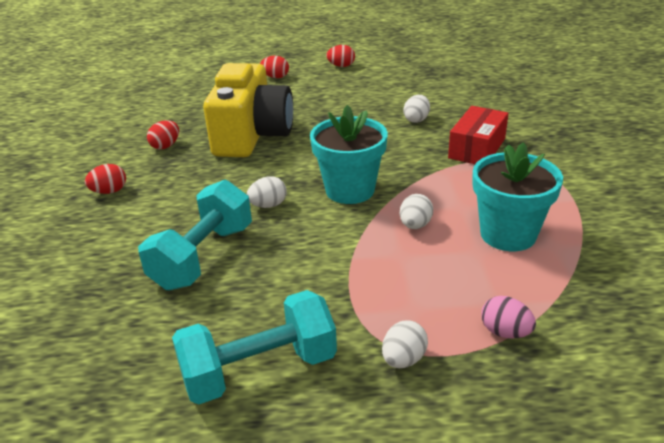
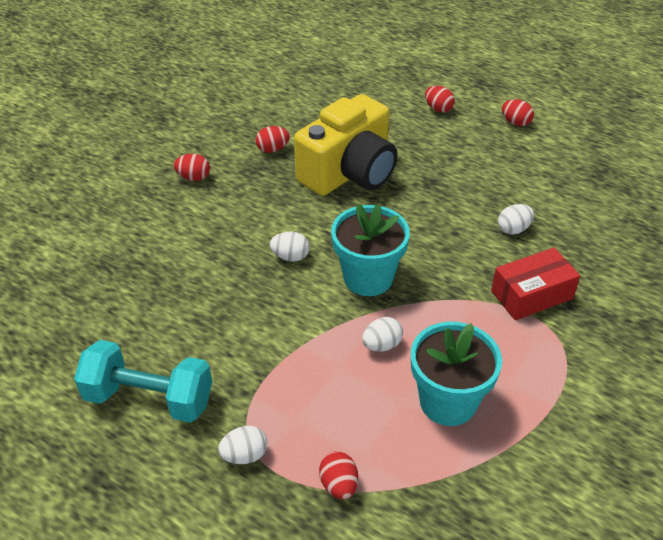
camera: 35 degrees right, 10 degrees up
(203, 257) = (200, 279): turquoise dumbbell -> none
(505, 332) = (339, 485): pink egg -> red egg

